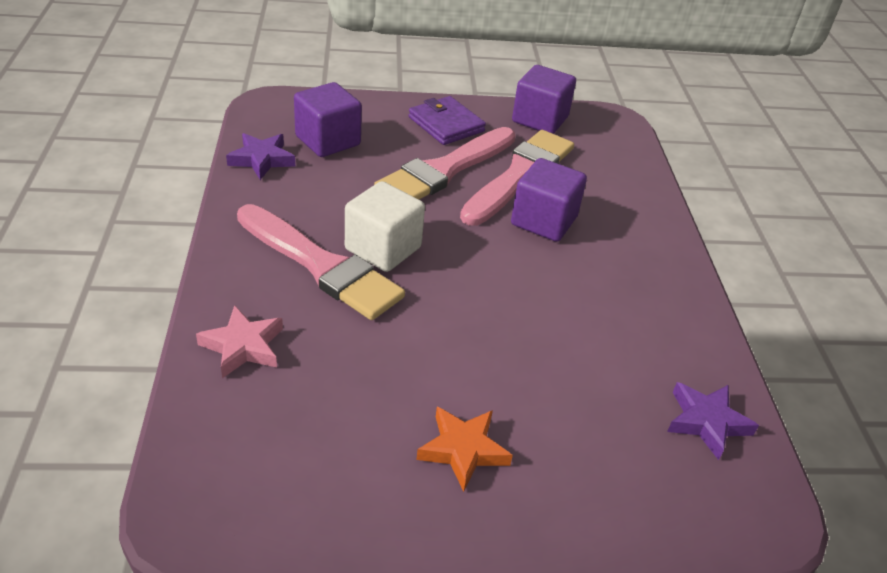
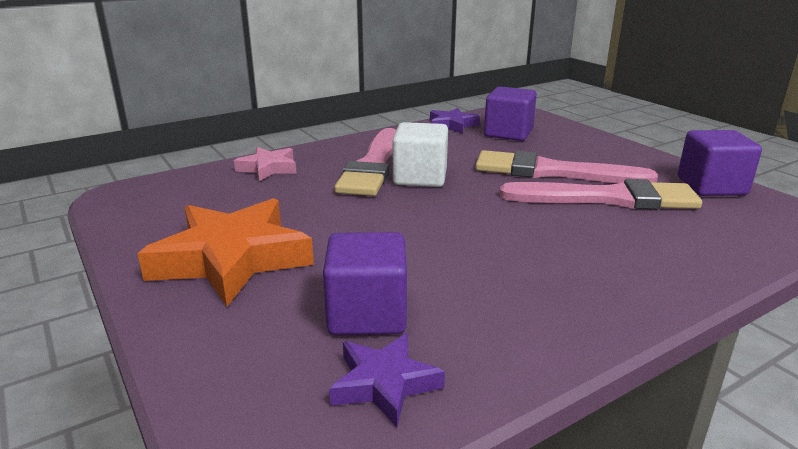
camera: 65 degrees right, 15 degrees down
(446, 124) = (613, 157): purple wallet -> none
(463, 450) = (232, 259): orange star -> orange star, size x1.91
(543, 221) = (563, 223): purple cube -> purple cube (367, 314)

